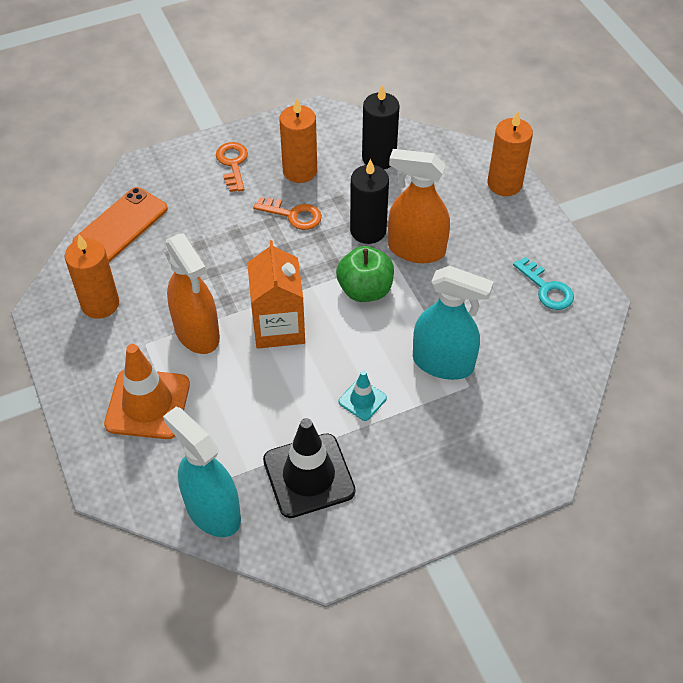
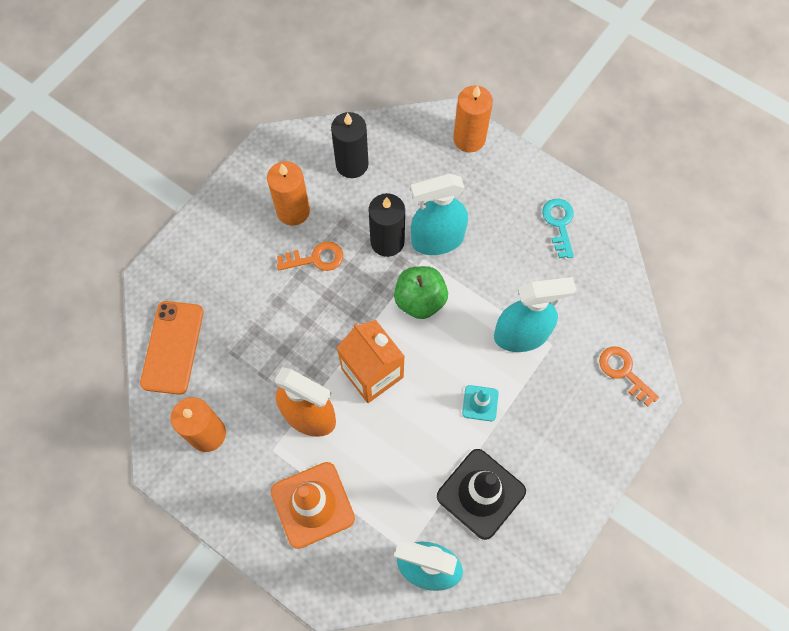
camera: 30 degrees left, 15 degrees up
(233, 163) = (230, 233): orange key -> orange key (623, 372)
(416, 249) = (437, 240): orange spray bottle -> turquoise spray bottle
(547, 289) = (559, 223): turquoise key -> turquoise key turned 120 degrees counterclockwise

